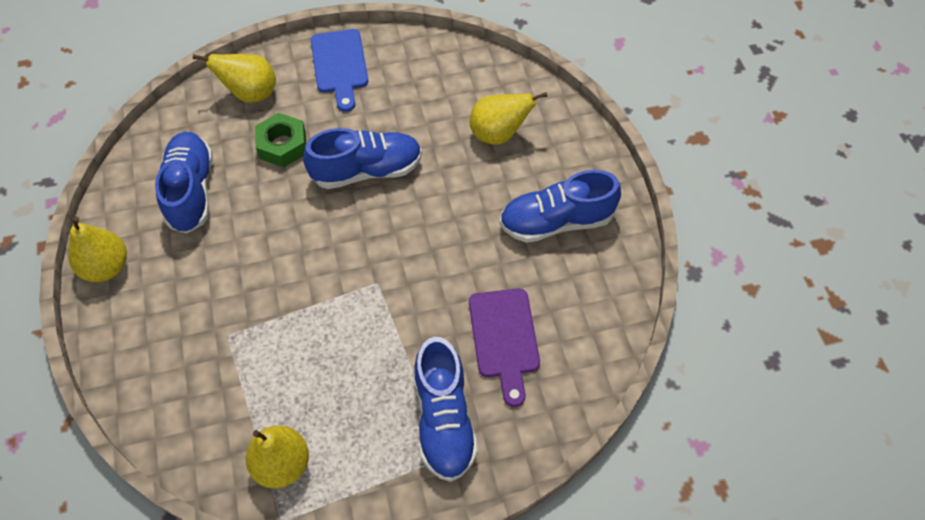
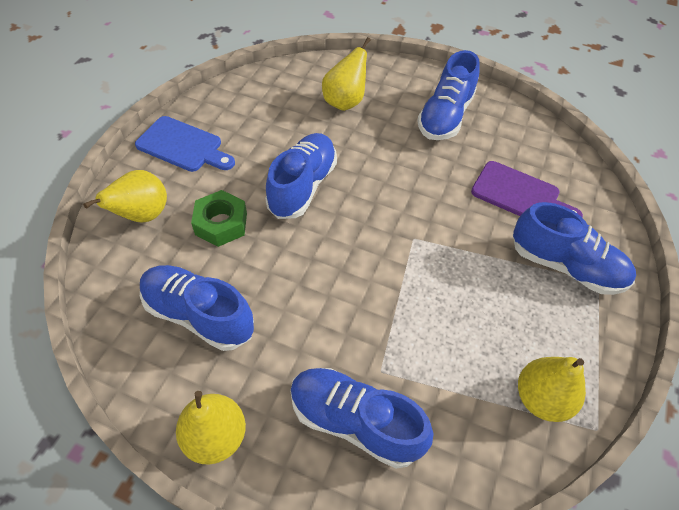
camera: 55 degrees left, 5 degrees down
(173, 343) = (355, 421): none -> blue shoe

